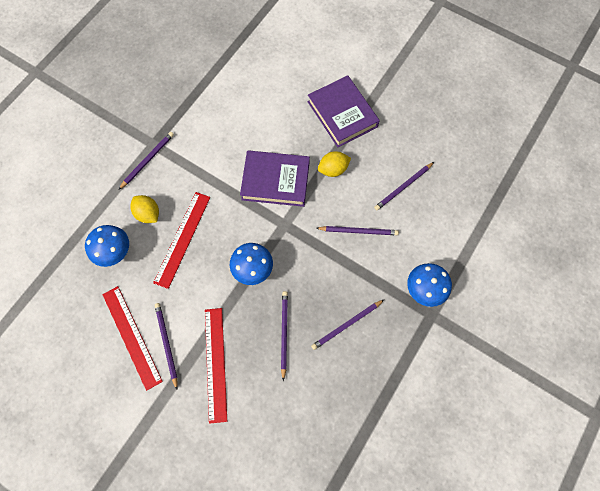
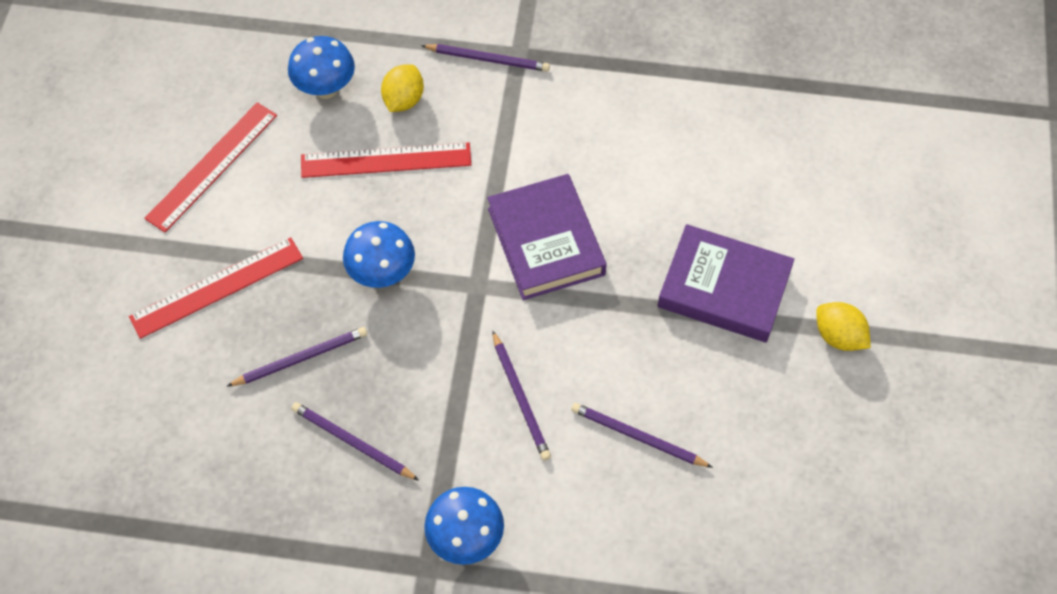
camera: 65 degrees right, 10 degrees down
(166, 343) = (220, 213): purple pencil -> none
(333, 169) = (611, 316): yellow lemon -> yellow lemon (838, 336)
(342, 114) = (724, 288): purple book -> purple book turned 75 degrees clockwise

